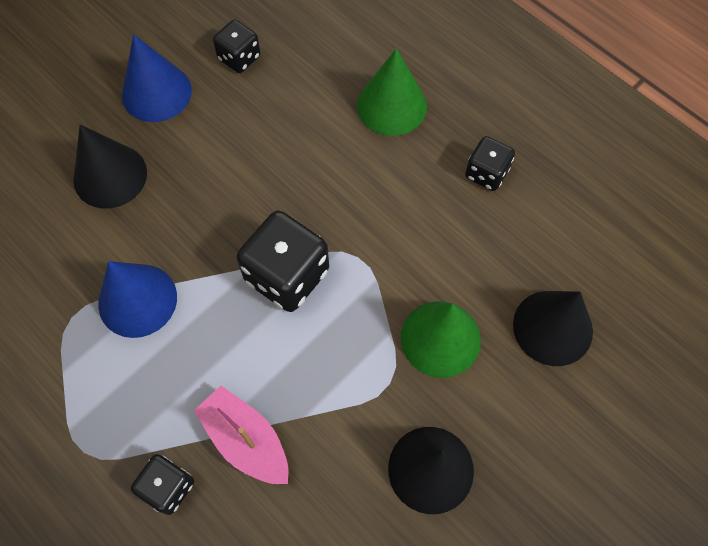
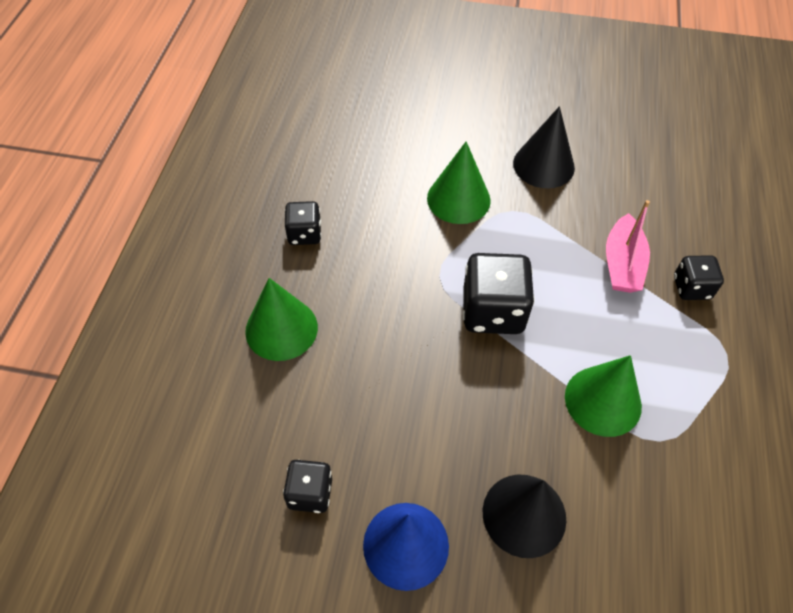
camera: 125 degrees left, 10 degrees down
(137, 300) = (603, 401): blue cone -> green cone
(552, 327) = (400, 149): black cone -> none

